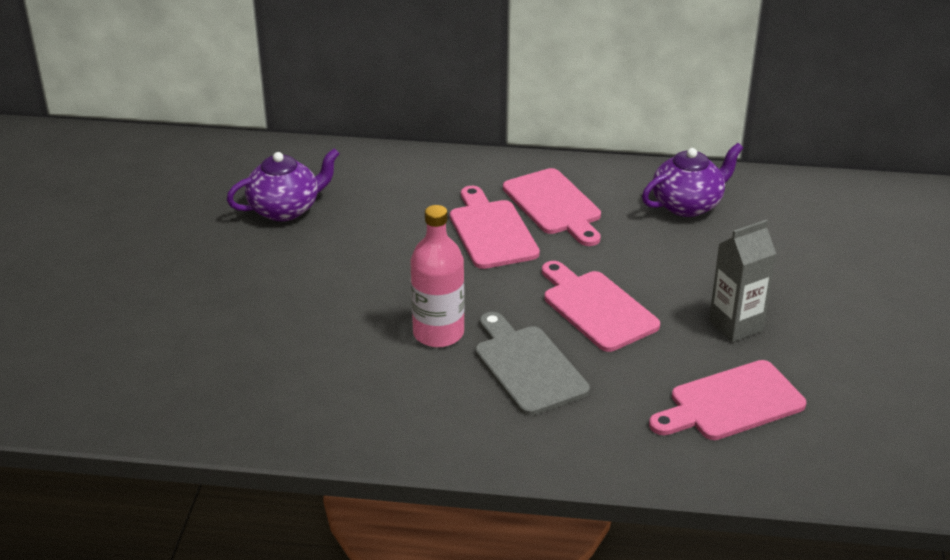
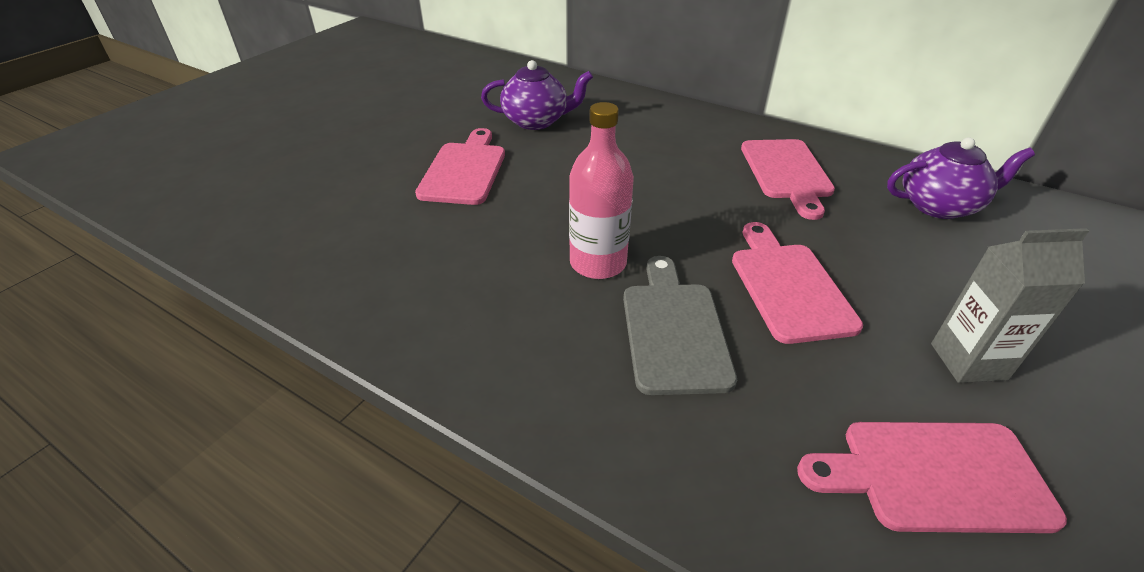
camera: 25 degrees right, 5 degrees up
(491, 231) = (710, 181): pink cutting board -> pink cutting board (464, 170)

